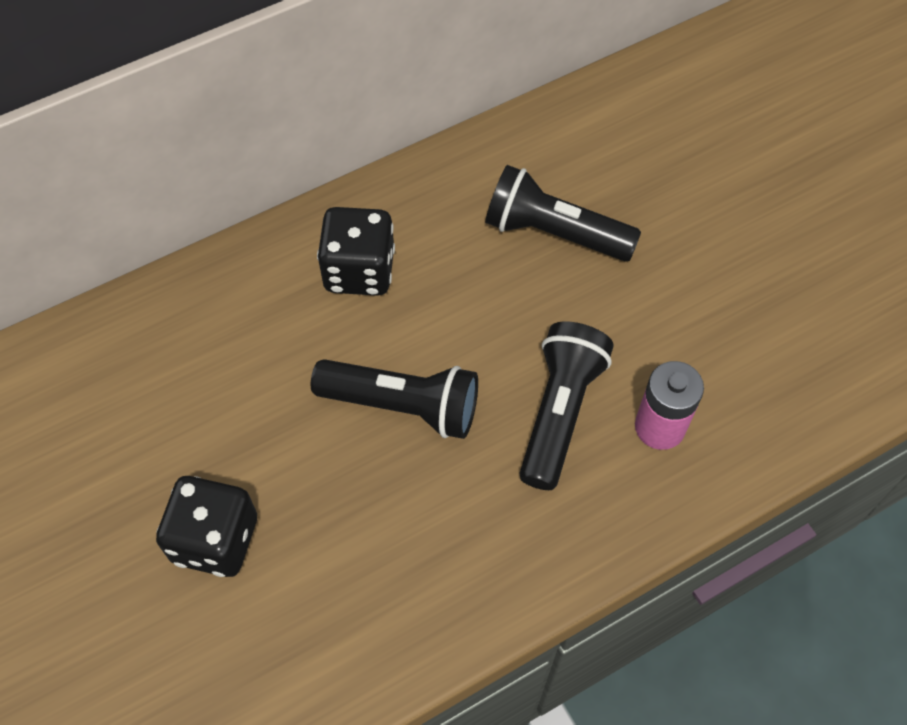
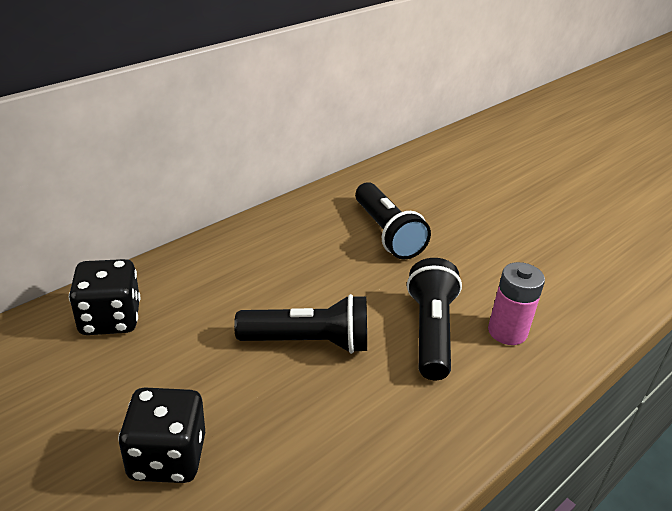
camera: 15 degrees left, 25 degrees down
(359, 270) = (252, 266): black dice -> black dice (110, 319)
(554, 232) = (387, 233): black flashlight -> black flashlight turned 120 degrees counterclockwise

